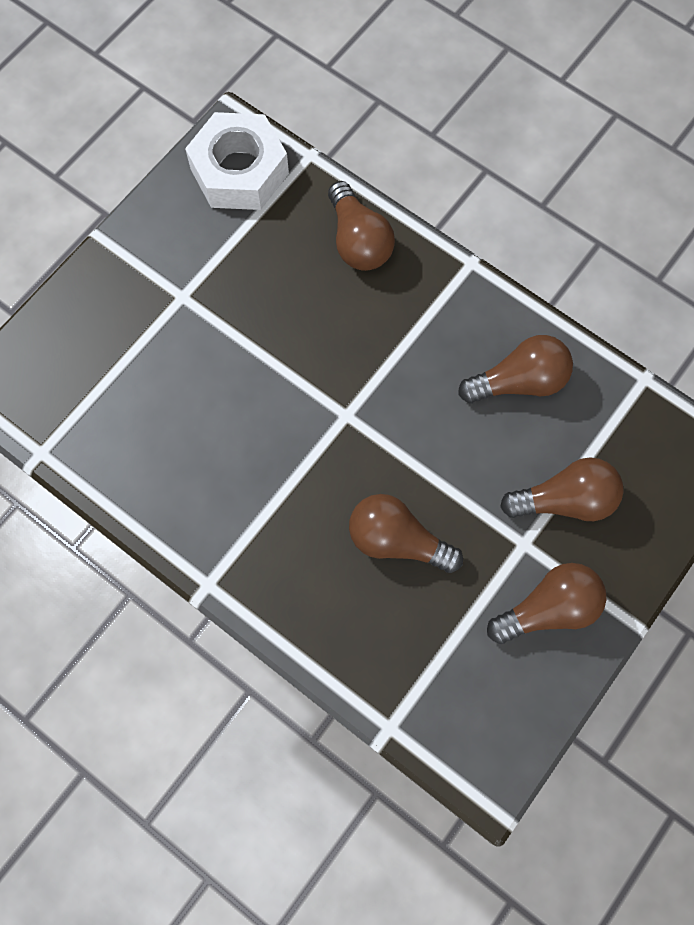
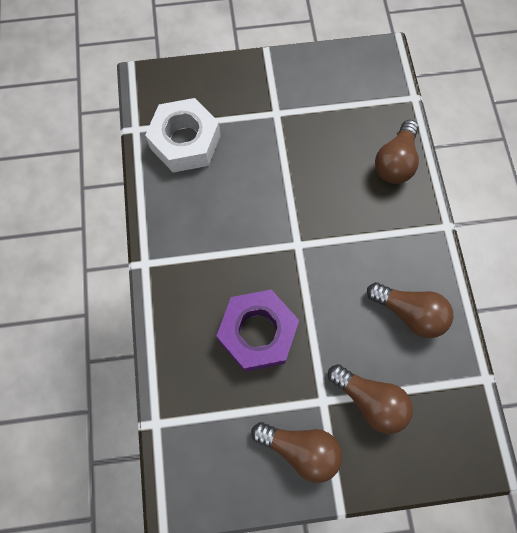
camera: 45 degrees right, 0 degrees up
(239, 171) = (368, 76): white nut -> white nut (185, 142)
(397, 540) = (257, 333): brown light bulb -> purple nut

